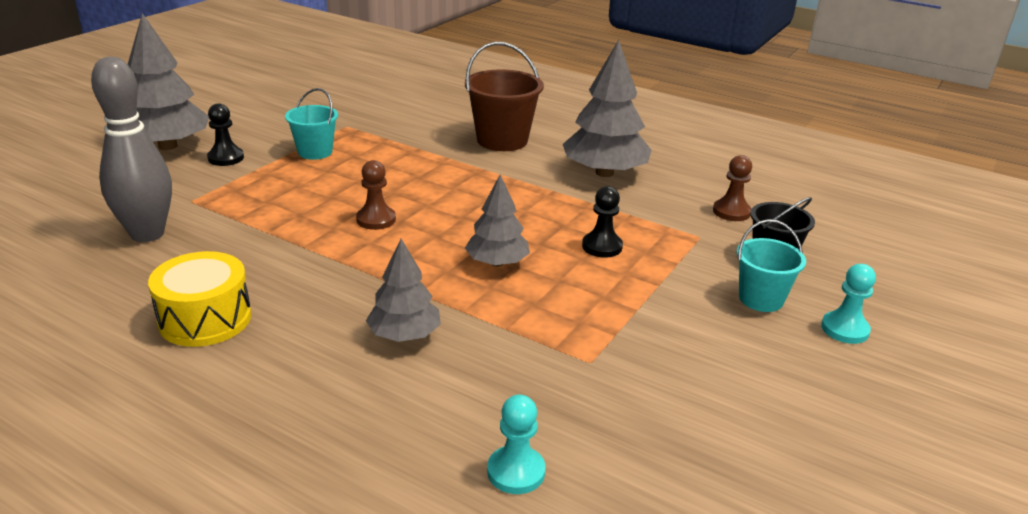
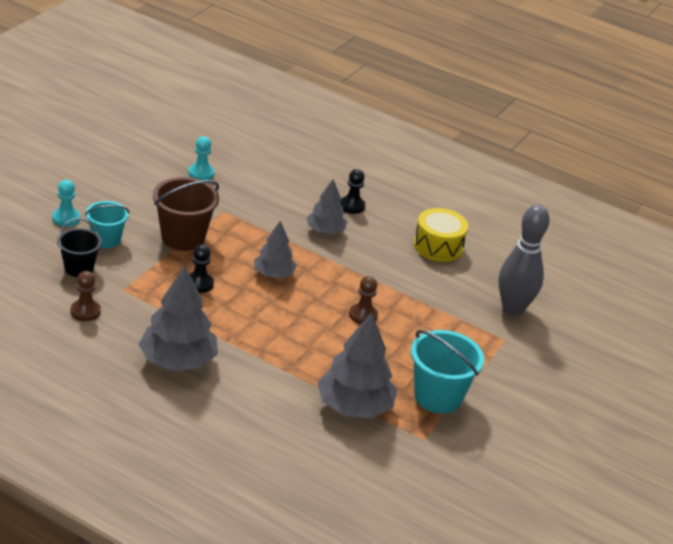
camera: 175 degrees right, 5 degrees up
(168, 146) = (568, 408): grey tree -> grey tree (354, 407)
(226, 158) = (509, 390): black pawn -> black pawn (352, 206)
(315, 152) = (437, 397): turquoise bucket -> turquoise bucket, size x1.57
(502, 140) = (268, 411): brown bucket -> brown bucket (183, 237)
(516, 472) = (265, 170): turquoise pawn -> turquoise pawn (201, 173)

